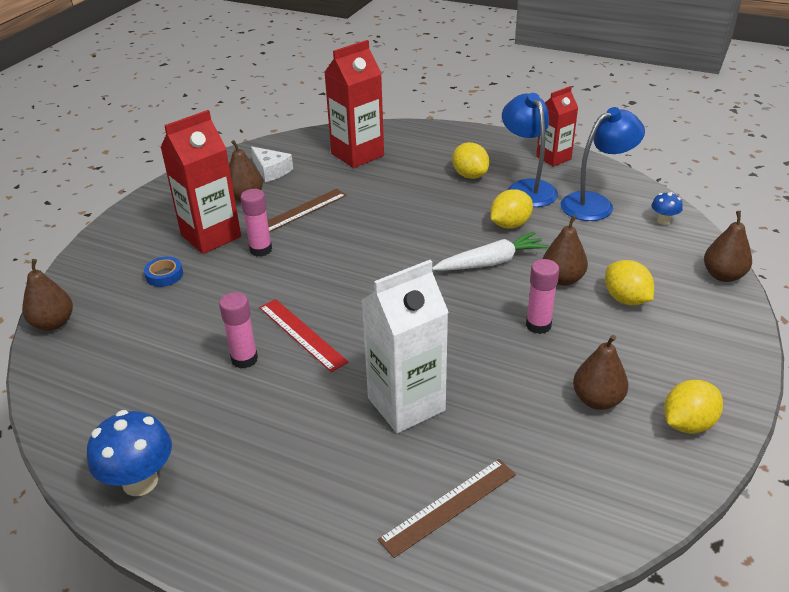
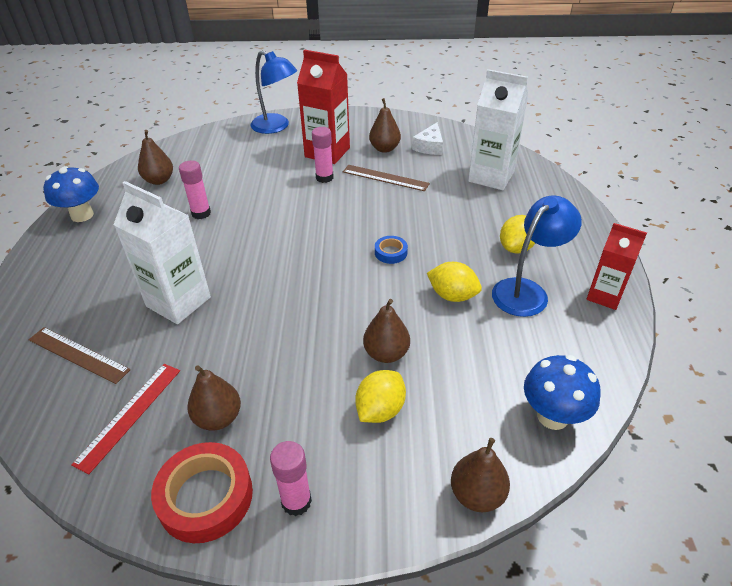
camera: 65 degrees right, 5 degrees up
(53, 323) = (207, 134): brown pear -> brown pear (159, 180)
(164, 275) = (273, 152): blue tape -> blue tape (391, 252)
(301, 334) = (237, 228): red ruler -> red ruler (129, 415)
(357, 155) = (491, 177): red carton -> white carton
(491, 262) = (383, 299): white carrot -> none
(538, 325) = (306, 353): pink glue stick -> pink glue stick (296, 501)
(595, 203) = (541, 349): blue lamp -> blue lamp (276, 127)
(663, 221) = (552, 416): blue mushroom -> blue mushroom, size x1.90
(687, 424) = (205, 496): yellow lemon -> red tape

